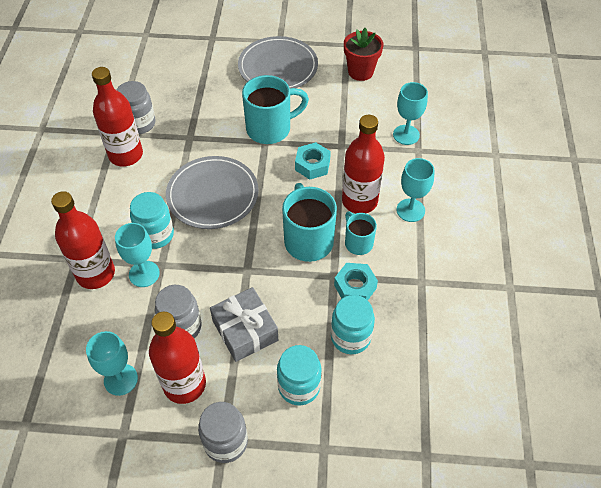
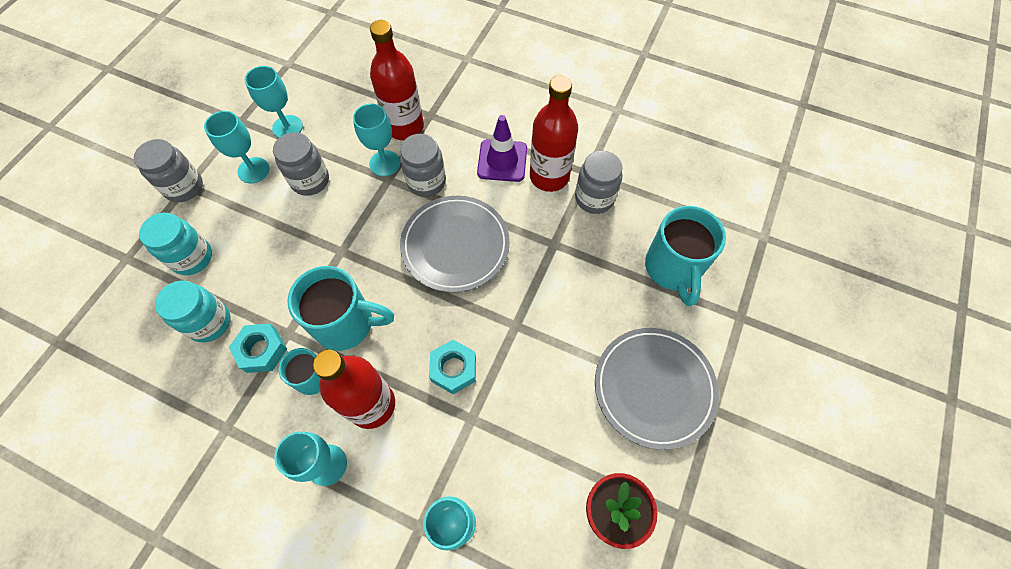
camera: 110 degrees right, 10 degrees up
(117, 189) = (502, 161): none -> purple traffic cone
(156, 235) = (426, 182): turquoise jar -> grey jar
(184, 384) = (253, 170): red bottle -> turquoise goblet
(245, 330) = (275, 230): grey gift -> none
(270, 129) = (535, 338): turquoise mug -> turquoise mug (673, 269)

